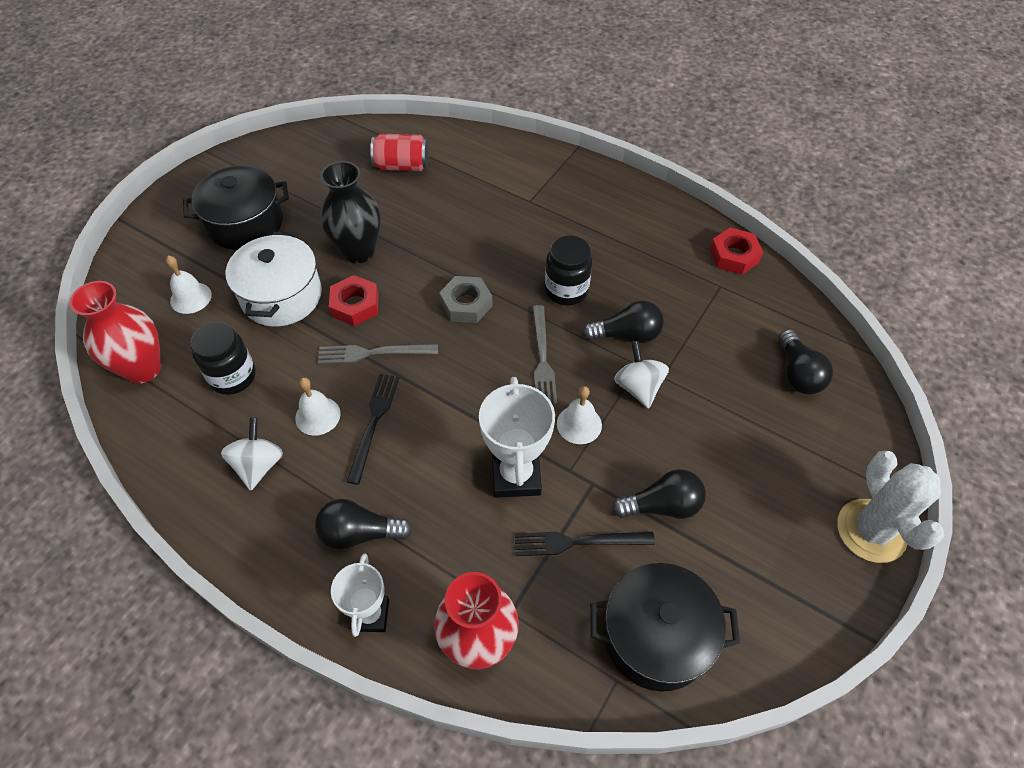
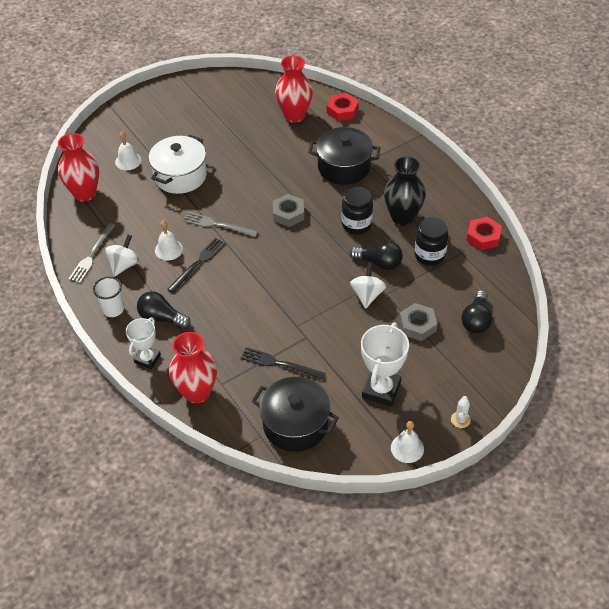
camera: 25 degrees right, 5 degrees down
(233, 376) = (131, 213): black jar -> black jar (429, 255)
(245, 224) = (179, 126): black pot -> black pot (344, 167)
(274, 548) = (113, 309): none -> white cup
(355, 305) = (221, 194): red nut -> red nut (342, 110)
(358, 251) = (239, 162): black vase -> black vase (402, 217)
(402, 166) = (294, 115): red can -> red vase
(516, 475) = (264, 318): white trophy -> white trophy (381, 390)
(542, 358) = (317, 260): grey fork -> grey fork (92, 255)
(579, 424) = (317, 303): white bell -> white bell (407, 448)
(662, 506) = (340, 363): black light bulb -> none
(729, 408) = (417, 325): none -> grey nut
(871, 531) = (460, 419): white cactus -> white cactus, size x0.44

